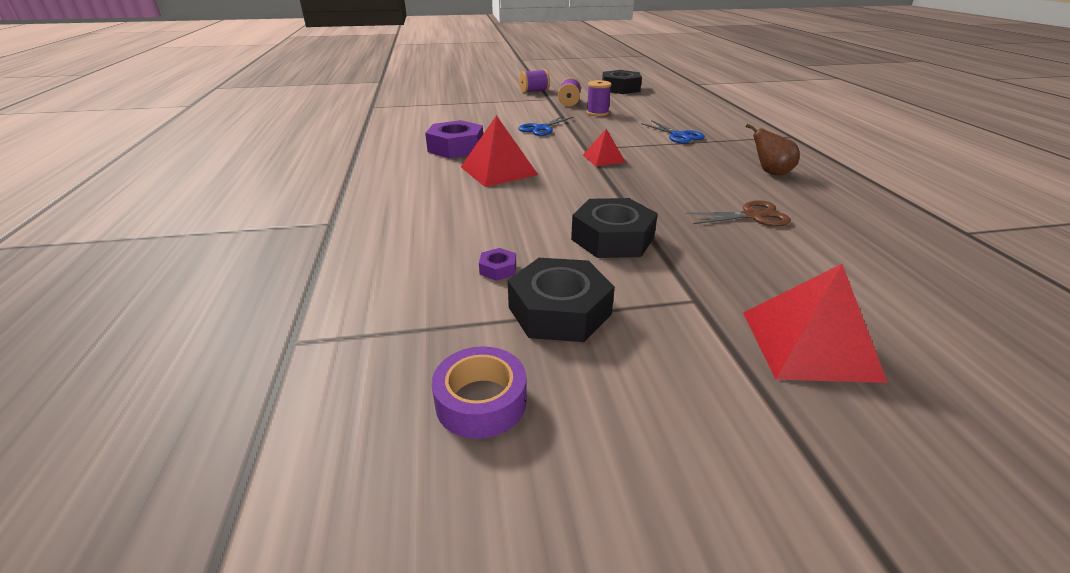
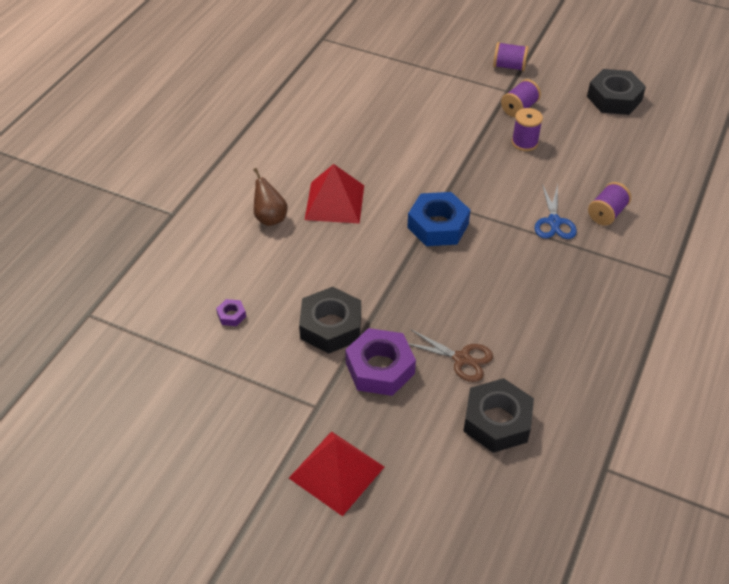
camera: 35 degrees right, 15 degrees up
(456, 148) = (333, 150): purple nut -> purple nut (380, 368)
(481, 401) = (141, 402): purple tape -> none
(541, 128) = (437, 149): blue scissors -> none
(559, 311) = (232, 369): black nut -> black nut (497, 421)
(603, 158) = (438, 225): red pyramid -> blue nut
(702, 124) = (607, 213): none -> purple spool
(770, 172) = (558, 318): brown pear -> brown pear (270, 218)

